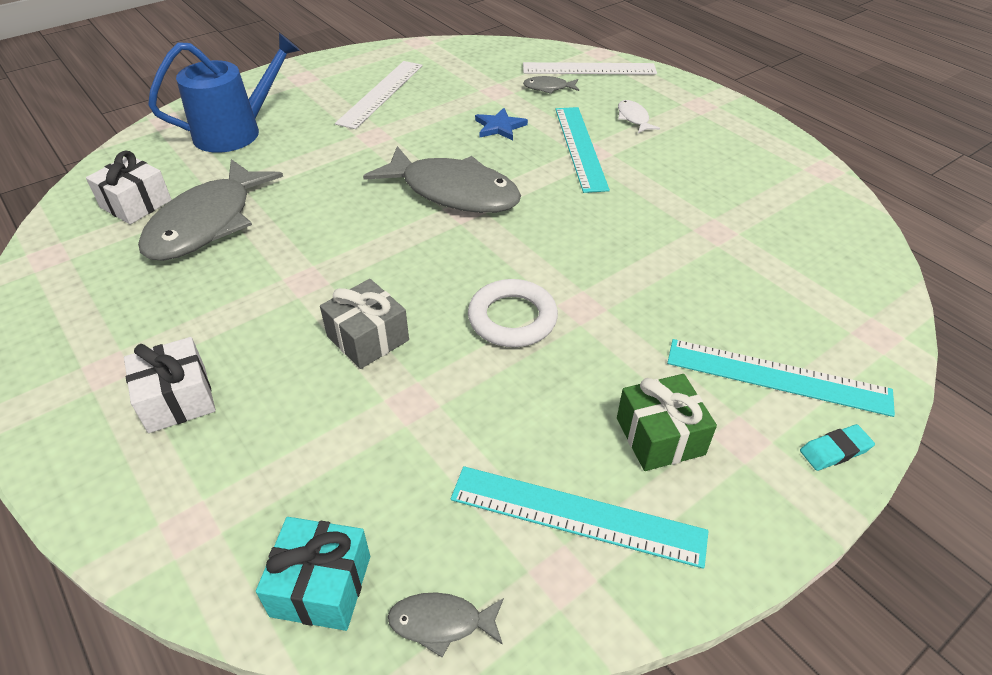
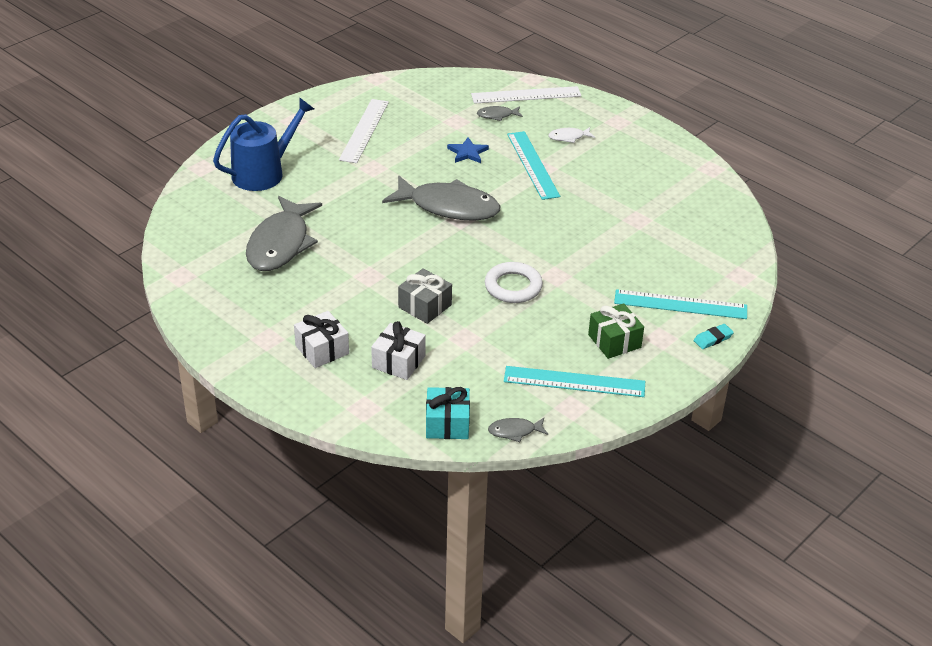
camera: 10 degrees left, 5 degrees down
(136, 204) = (220, 234): white gift -> white gift (398, 362)
(633, 118) = (568, 137): white fish -> white fish turned 75 degrees counterclockwise

